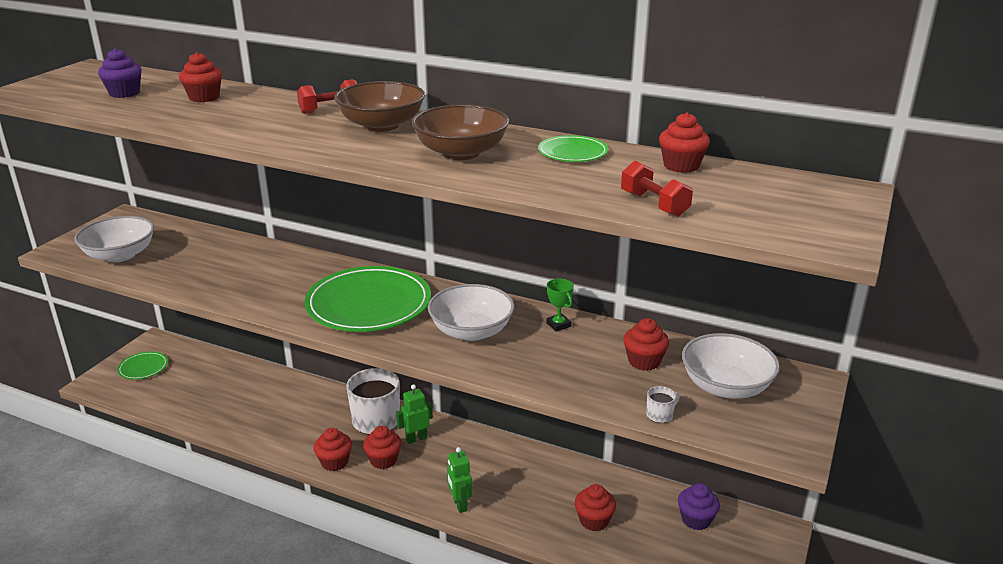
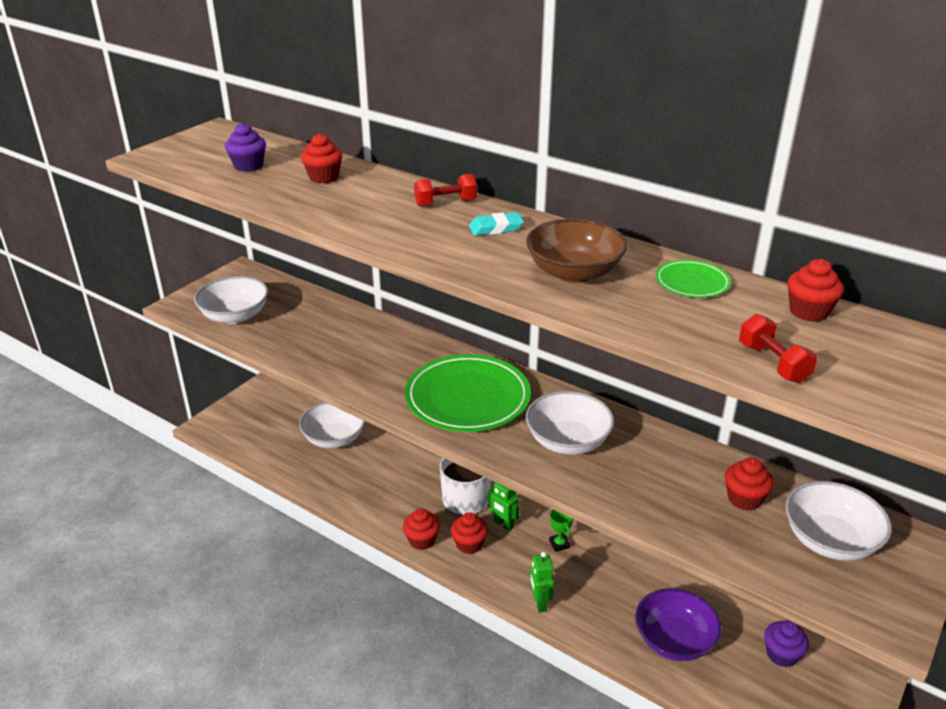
camera: 10 degrees right, 5 degrees up
(143, 368) = (250, 415): green plate -> none
(235, 380) = (334, 438): none -> white bowl
(382, 125) = (496, 228): brown bowl -> turquoise eraser
(416, 438) = (503, 524): green robot -> green robot turned 120 degrees counterclockwise
(558, 325) = (658, 444): green trophy -> green trophy (559, 544)
(594, 520) = (674, 640): red cupcake -> purple bowl
(660, 415) = (754, 566): white mug -> none

